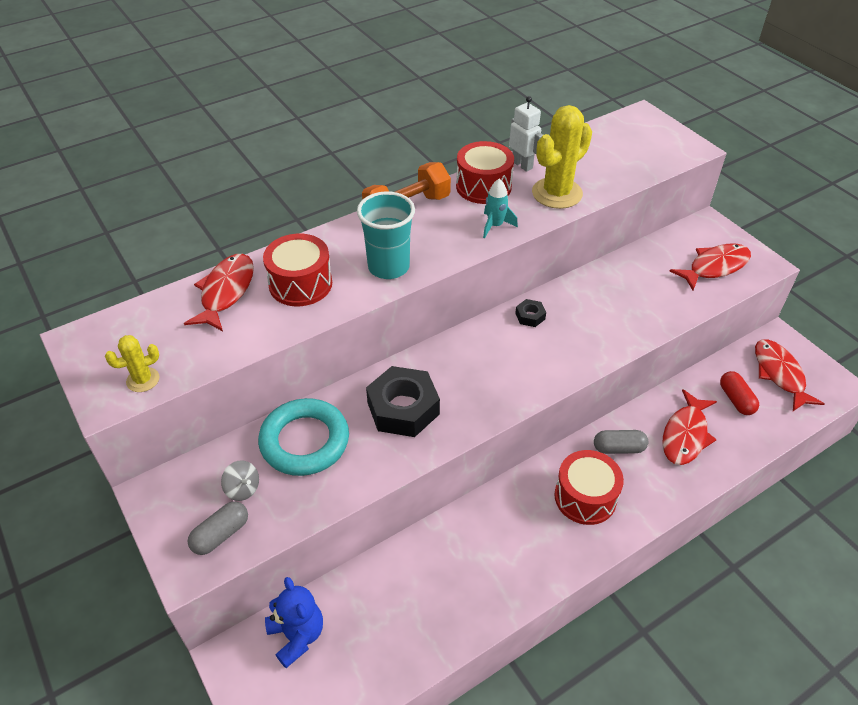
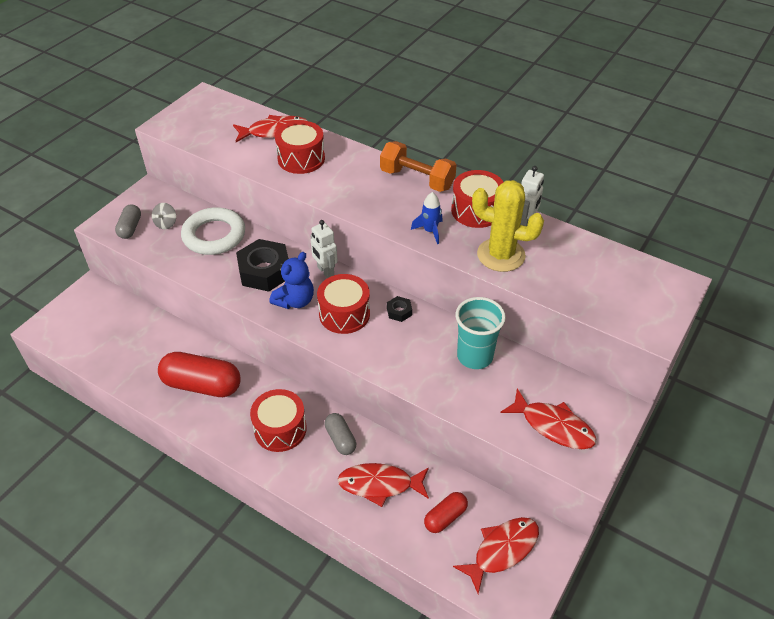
camera: 65 degrees right, 0 degrees up
(143, 380) = (184, 131): yellow cactus -> none
(221, 534) = (130, 228): grey capsule -> grey capsule turned 75 degrees clockwise
(297, 635) = (112, 311): blue teddy bear -> blue teddy bear (295, 301)
(305, 441) = (214, 235): turquoise ring -> white ring
(388, 267) = (344, 192): turquoise cup -> turquoise cup (474, 356)
(436, 355) = (325, 271): none -> white robot
(486, 557) = (202, 385): none -> red capsule
(495, 226) = (430, 231): turquoise rocket -> blue rocket
(511, 359) = (344, 314): none -> red drum

